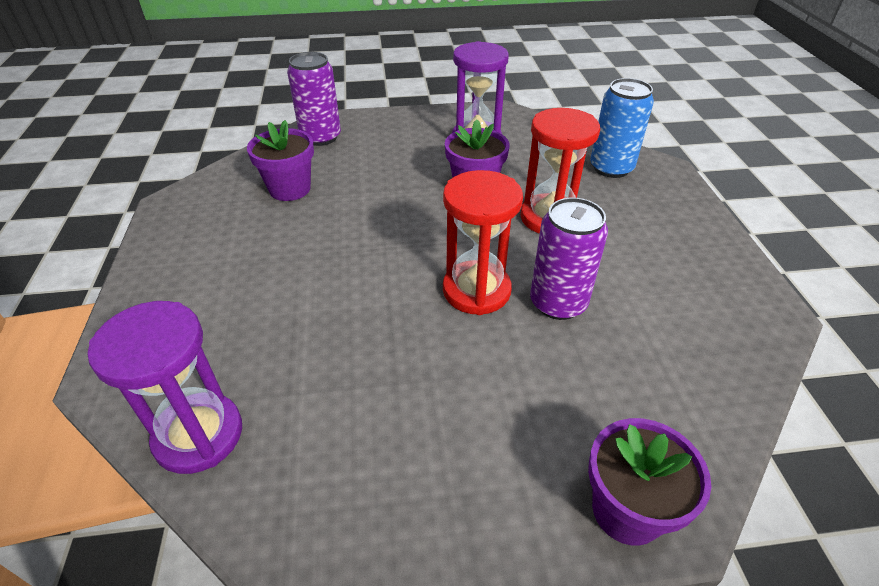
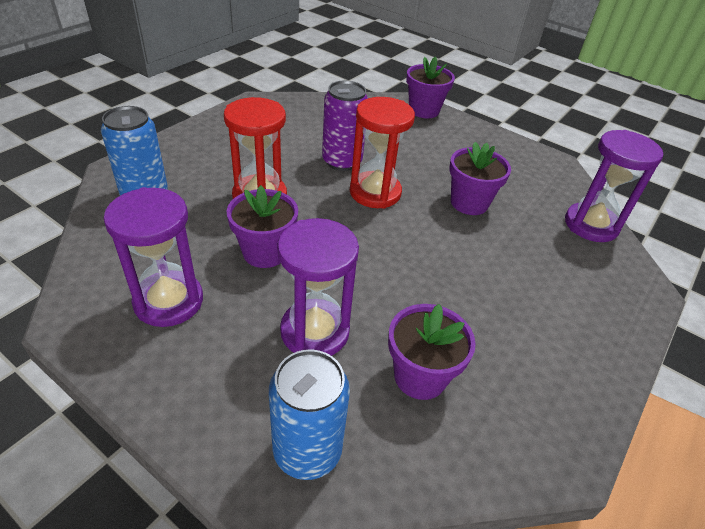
camera: 140 degrees left, 0 degrees up
(321, 137) = (307, 450): purple can -> blue can
(374, 352) = (469, 203): none -> purple flower pot
(378, 172) = (315, 331): none -> purple hourglass

